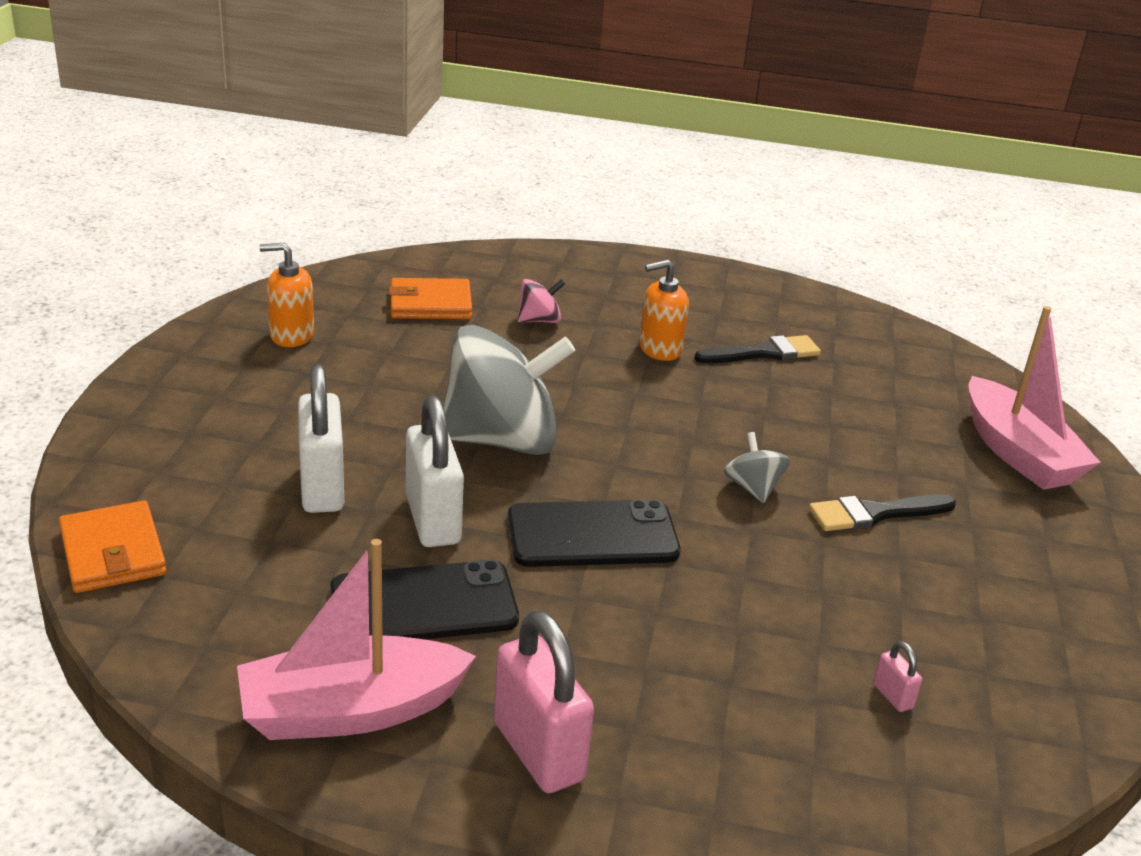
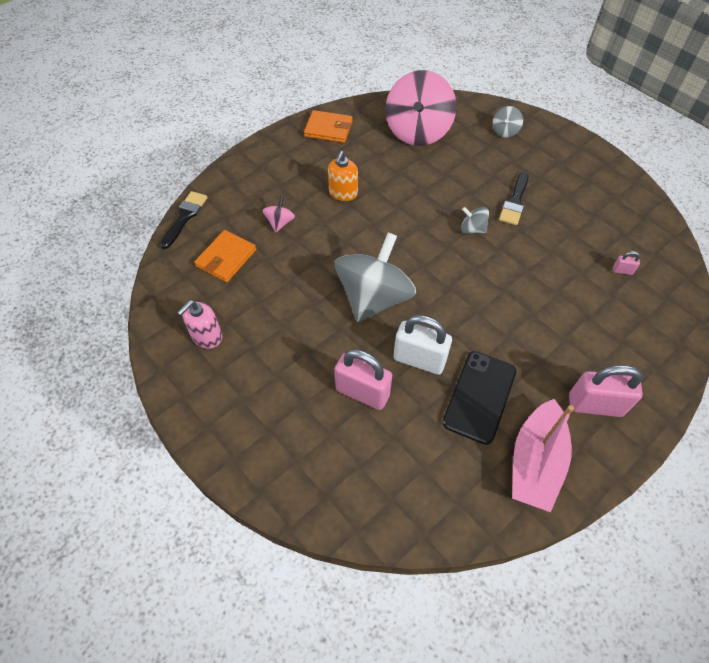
camera: 50 degrees left, 25 degrees up
(113, 552) = (356, 514): orange wallet -> orange wallet (328, 129)
(291, 335) = (207, 336): orange soap dispenser -> pink soap dispenser
(322, 487) = (362, 392): white padlock -> pink padlock
(592, 535) = (469, 305): black phone -> none
(764, 353) = (375, 159): black brush -> black brush (185, 217)
(878, 370) = (418, 131): none -> pink spinning top
(1018, 453) = (505, 131): pink boat -> grey spinning top

